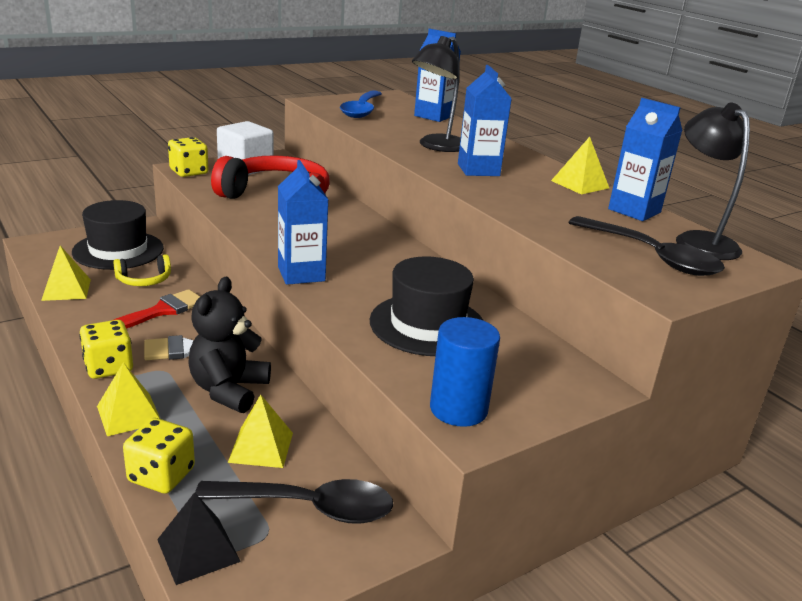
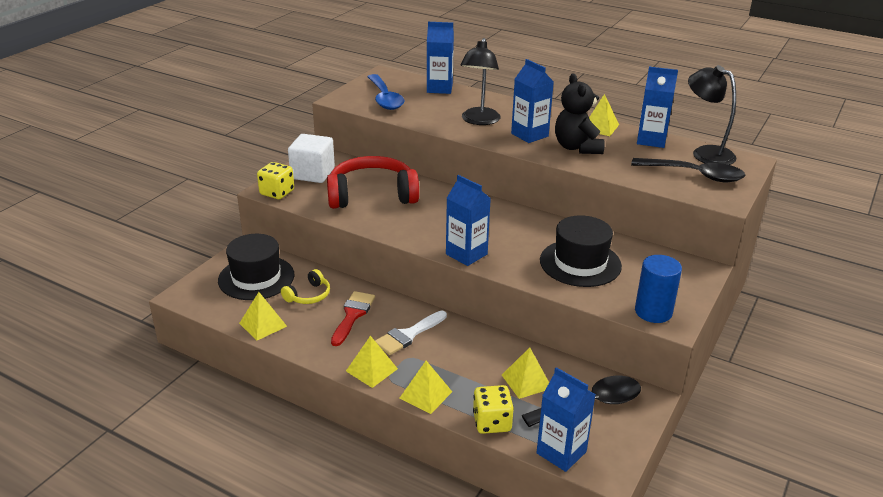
camera: 25 degrees left, 5 degrees up
(108, 367) = (371, 369): yellow dice -> yellow pyramid
(198, 550) = (561, 452): black pyramid -> blue carton
(229, 390) = (465, 354): black teddy bear -> black teddy bear (577, 147)

